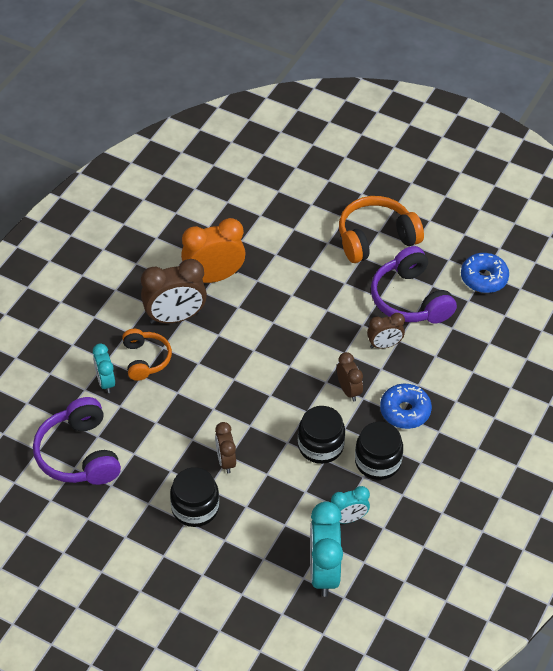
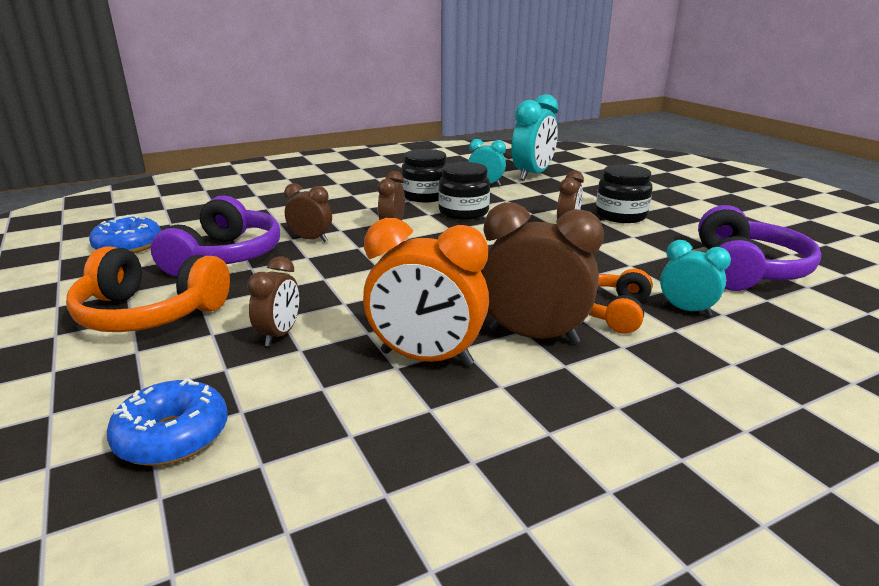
camera: 145 degrees left, 25 degrees down
(105, 382) = (686, 310): turquoise clock -> turquoise clock turned 75 degrees counterclockwise
(295, 257) = (279, 335): none -> brown clock
(405, 411) = (361, 207): blue donut -> blue donut (172, 436)

